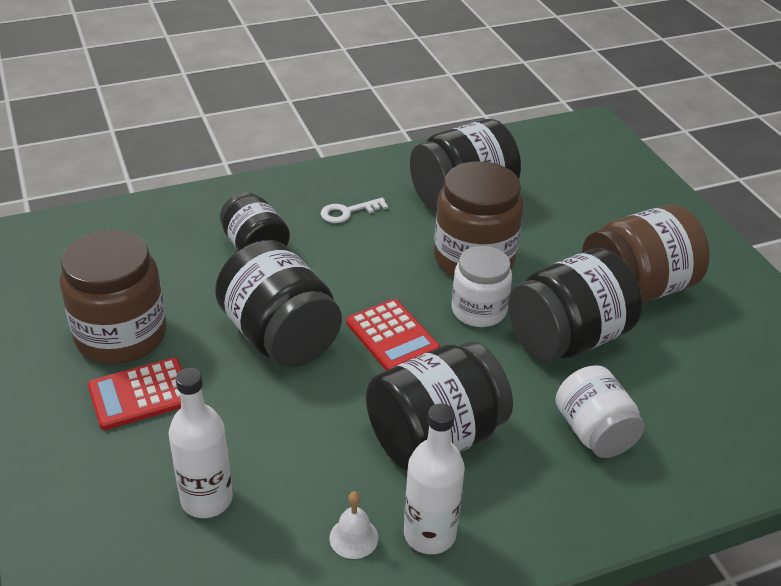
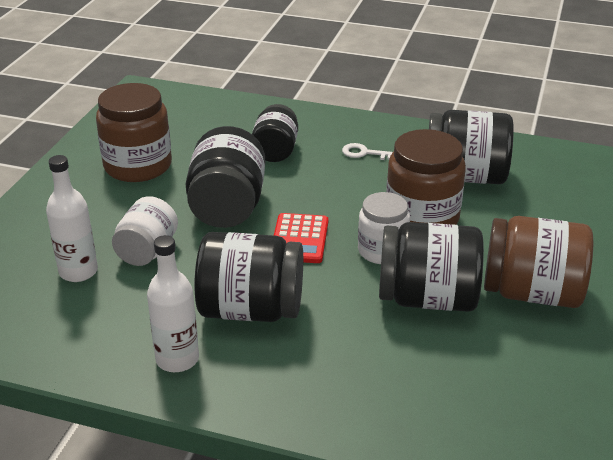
camera: 40 degrees right, 5 degrees down
(140, 394) = (110, 201): red calculator -> none
(353, 537) = (131, 335): white bell -> none
(594, 432) = (367, 364): white jar -> white jar (147, 251)

